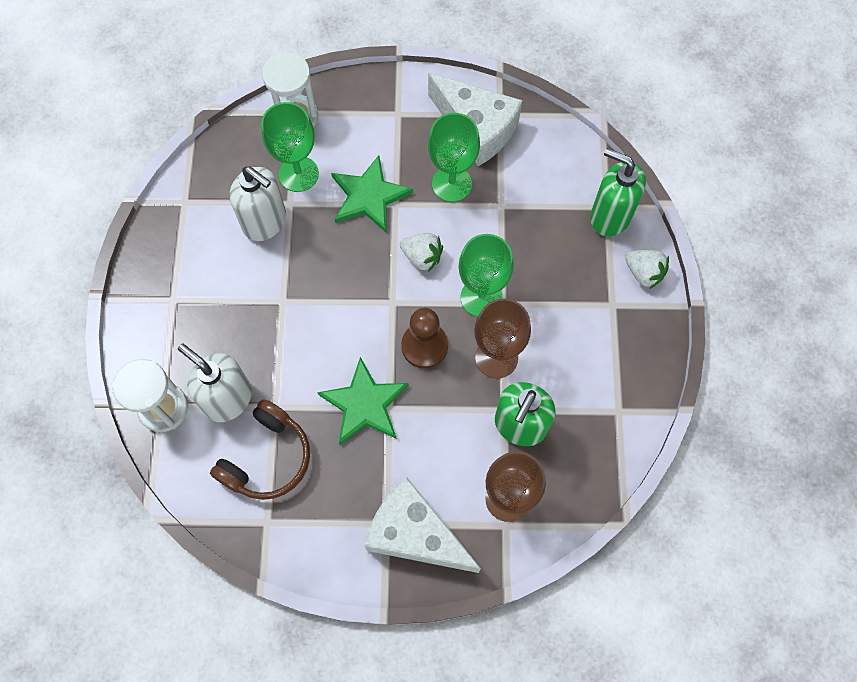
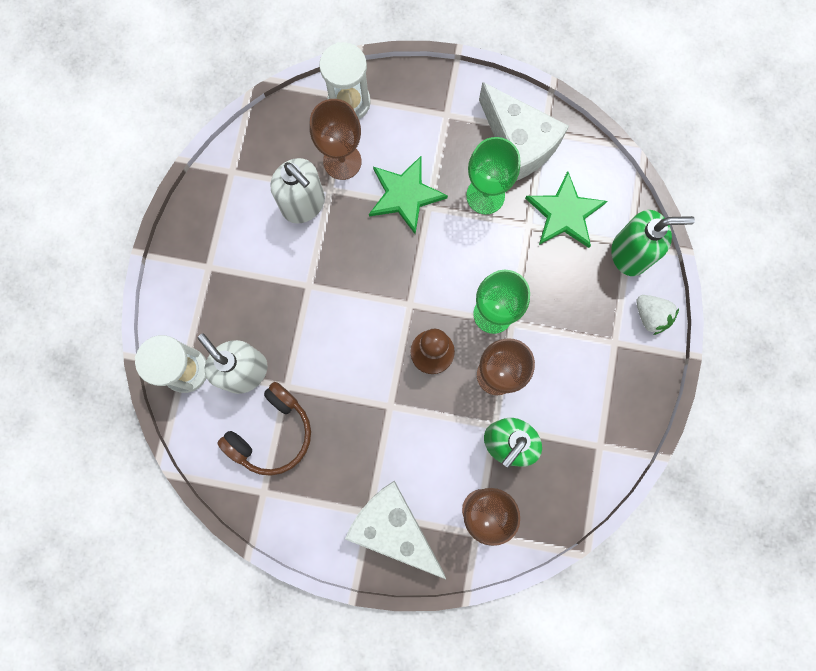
camera: 10 degrees right, 10 degrees up
(298, 174) = (342, 161): green goblet -> brown goblet
(364, 404) = (368, 398): green star -> green star (564, 213)
(422, 257) = (444, 264): white strawberry -> none
(610, 216) = (630, 254): green soap dispenser -> green soap dispenser turned 135 degrees clockwise

